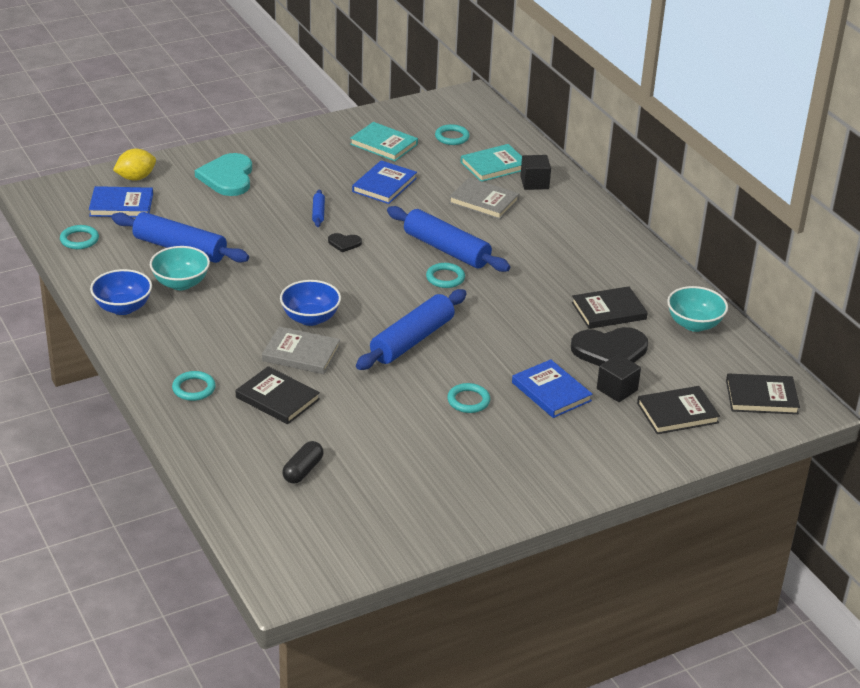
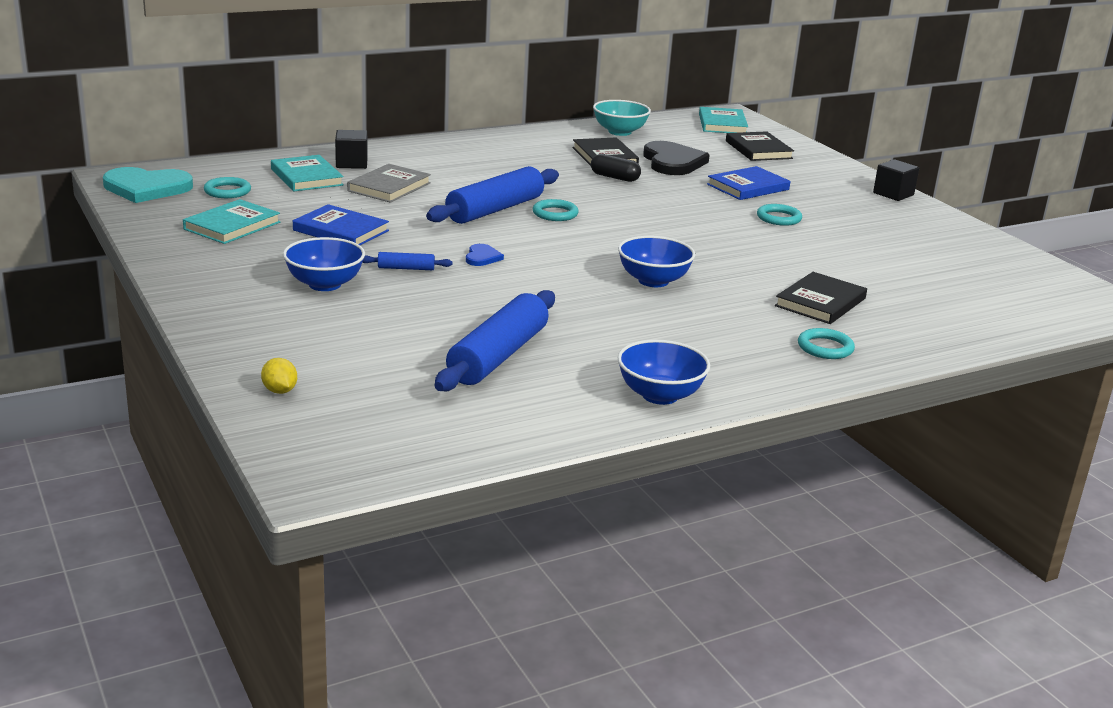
camera: 90 degrees left, 10 degrees down
(79, 240) = (474, 434): turquoise ring -> none
(121, 205) = (367, 401): blue book -> none
(136, 178) = (279, 391): yellow lemon -> yellow lemon, size x0.64
(181, 283) = (589, 355): turquoise bowl -> none
(227, 177) = (296, 322): turquoise heart -> turquoise heart (146, 188)
(286, 184) = (325, 284): none -> blue bowl
(301, 354) = (728, 288): grey book -> none
(303, 470) = (939, 293): black capsule -> black capsule (614, 177)
(344, 243) = (482, 257): black heart -> blue heart
(412, 340) = (681, 235): blue rolling pin -> none
(617, 389) = (733, 165): black cube -> black cube (893, 194)
(761, 397) = (722, 124): black book -> turquoise book

